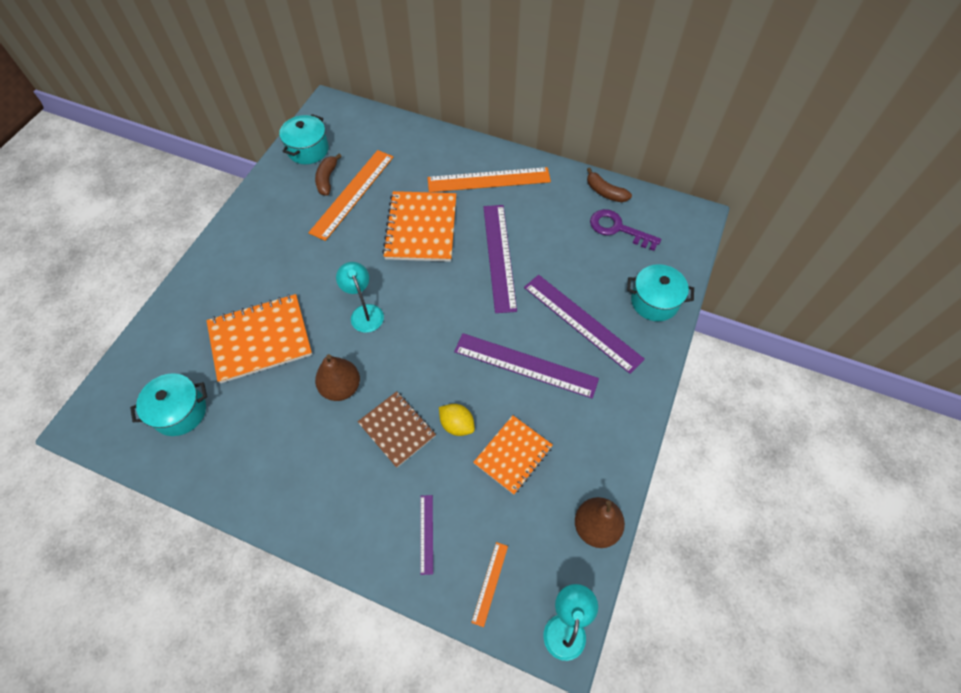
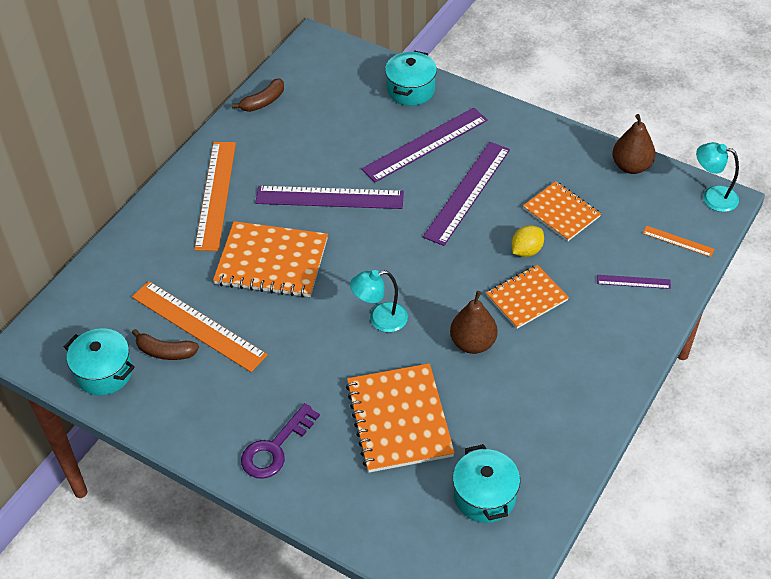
camera: 80 degrees left, 10 degrees down
(397, 429) = (526, 298): brown notebook -> orange notebook
(618, 229) = (316, 100): purple key -> purple key (275, 448)

